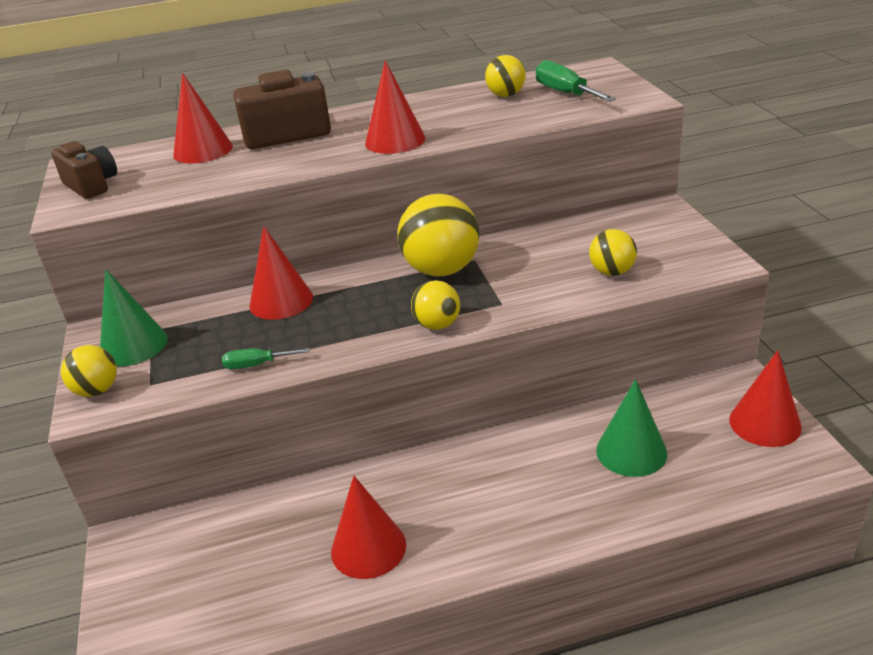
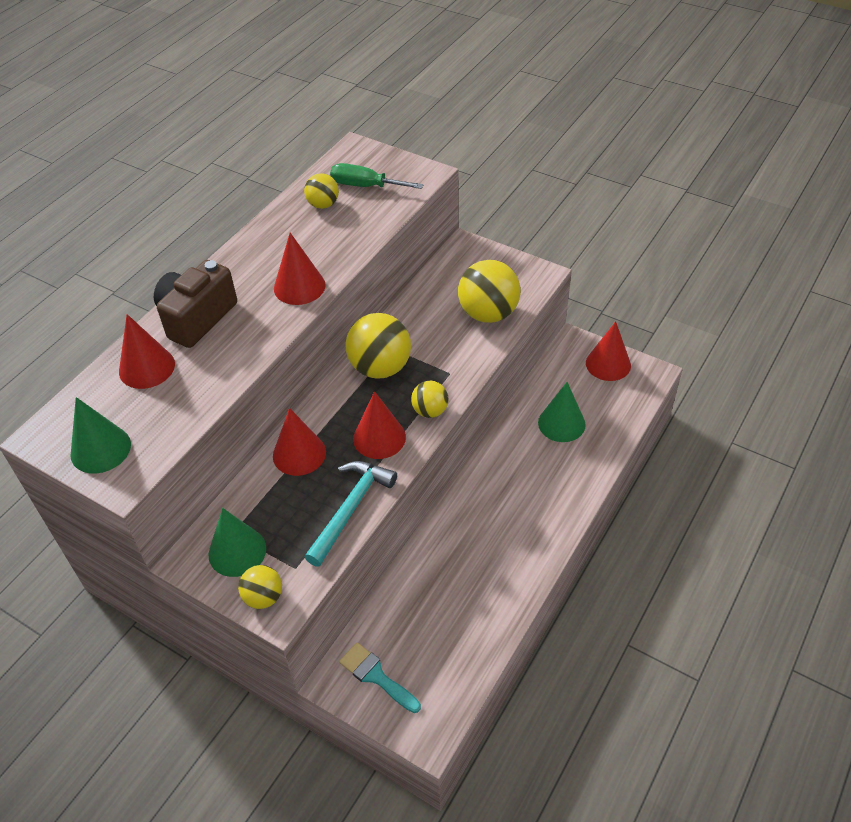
camera: 45 degrees left, 15 degrees up
(91, 185) = (100, 449): brown camera -> green cone
(155, 563) = (376, 676): none -> turquoise brush
(257, 365) = (351, 508): green screwdriver -> turquoise hammer
(368, 548) = (489, 574): red cone -> red cone (379, 437)
(612, 272) = (488, 313): yellow ball -> yellow ball, size x1.81

